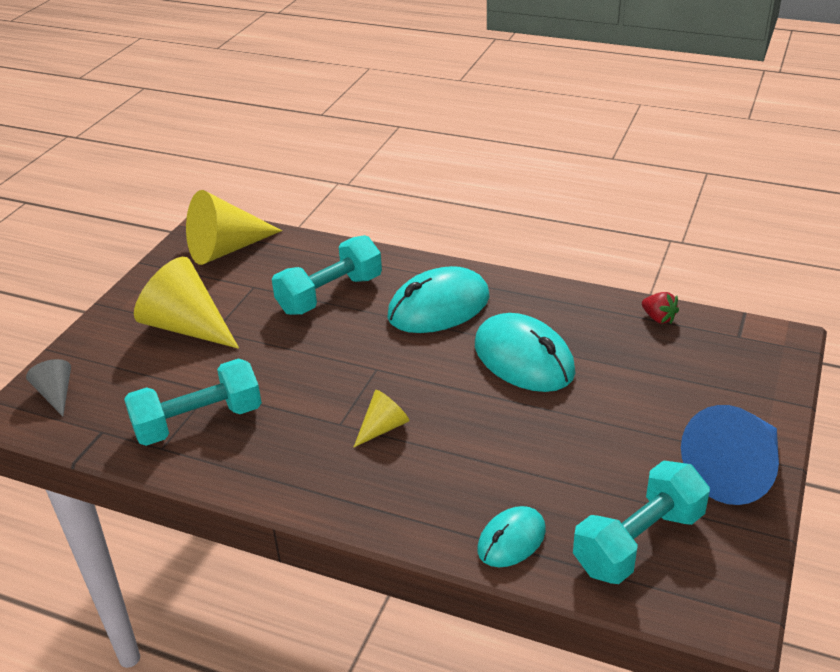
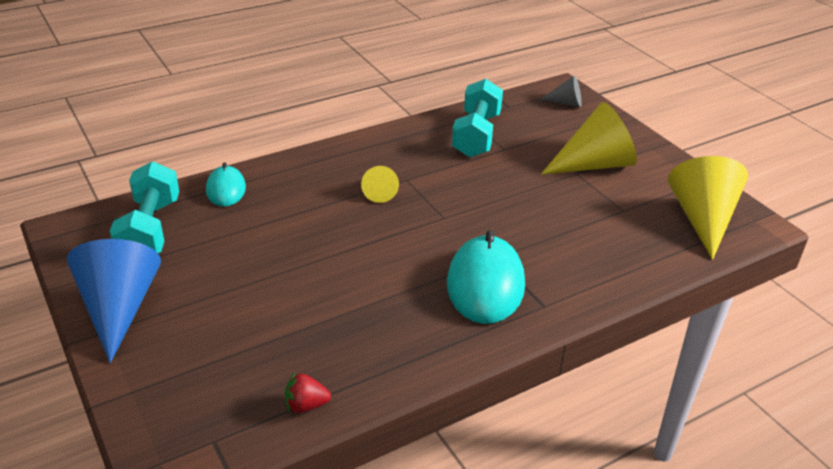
camera: 125 degrees right, 0 degrees up
(330, 294) = (569, 239): turquoise dumbbell -> none
(523, 359) = (363, 288): turquoise mouse -> none

